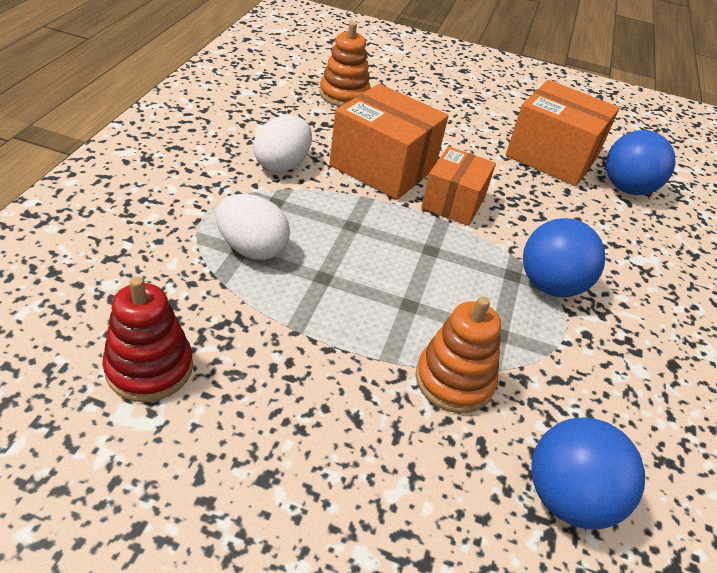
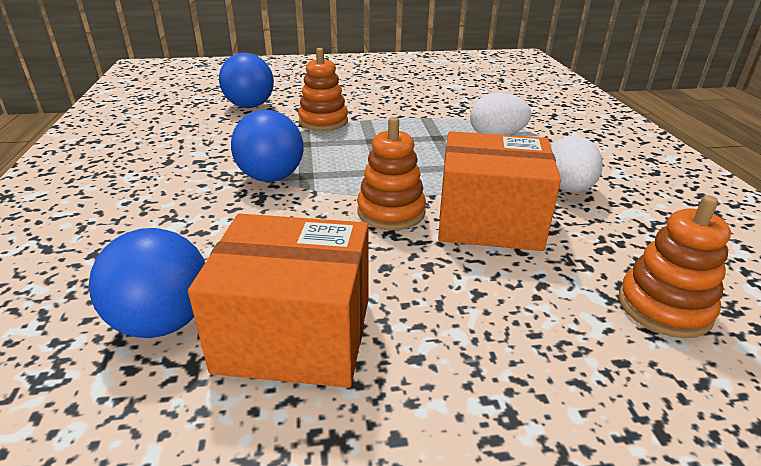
camera: 160 degrees right, 10 degrees down
(149, 368) = (469, 94): red stacking toy -> none
(453, 202) = (391, 212): orange box -> orange stacking toy

